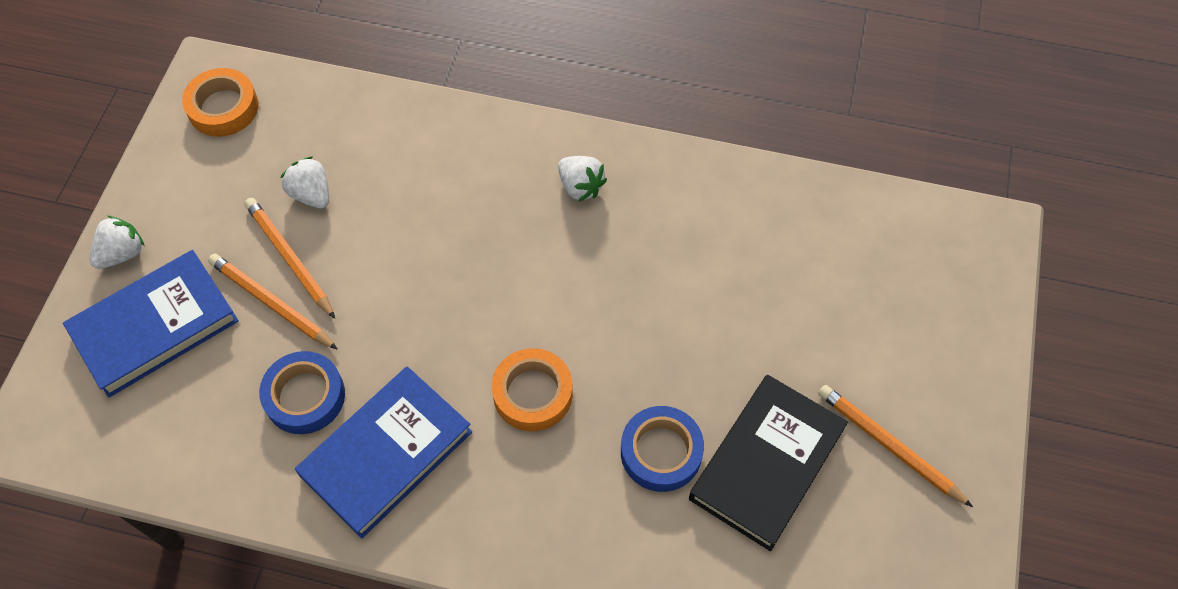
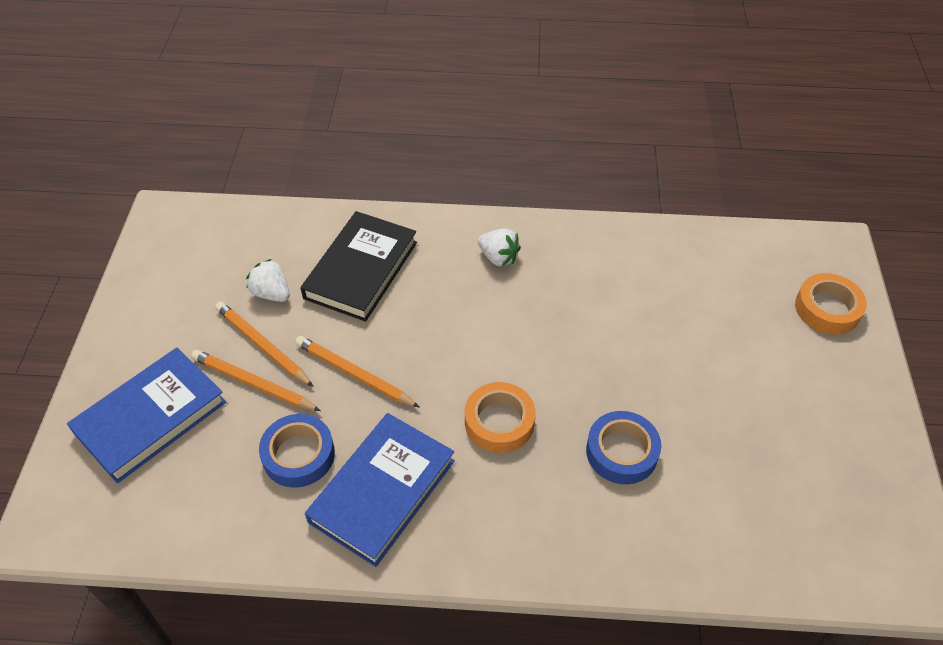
camera: 10 degrees left, 10 degrees down
(122, 253) = (111, 363): white strawberry -> none
(223, 108) = (182, 238): orange tape -> orange tape (827, 309)
(766, 464) = (713, 447): black book -> black book (361, 270)
(889, 445) = (808, 417): orange pencil -> orange pencil (354, 374)

